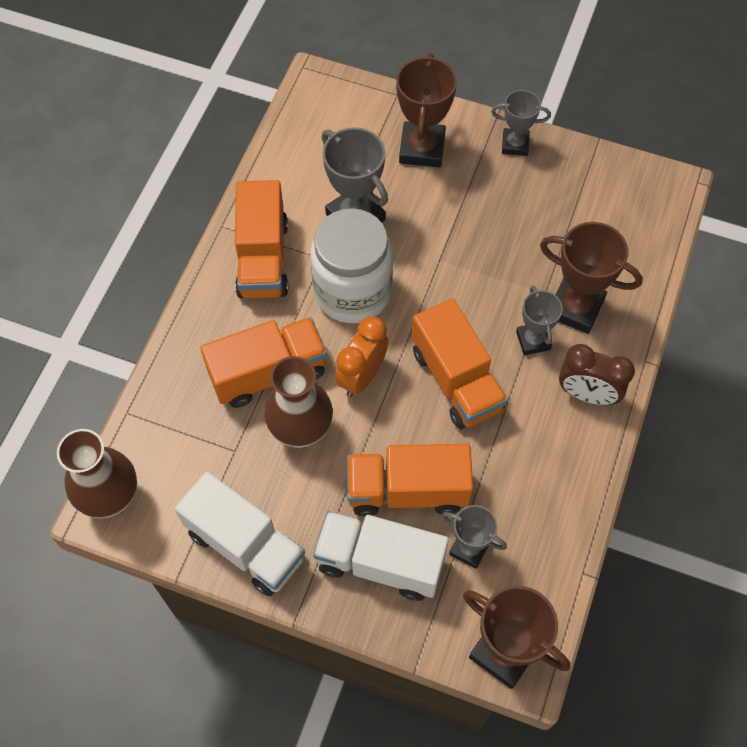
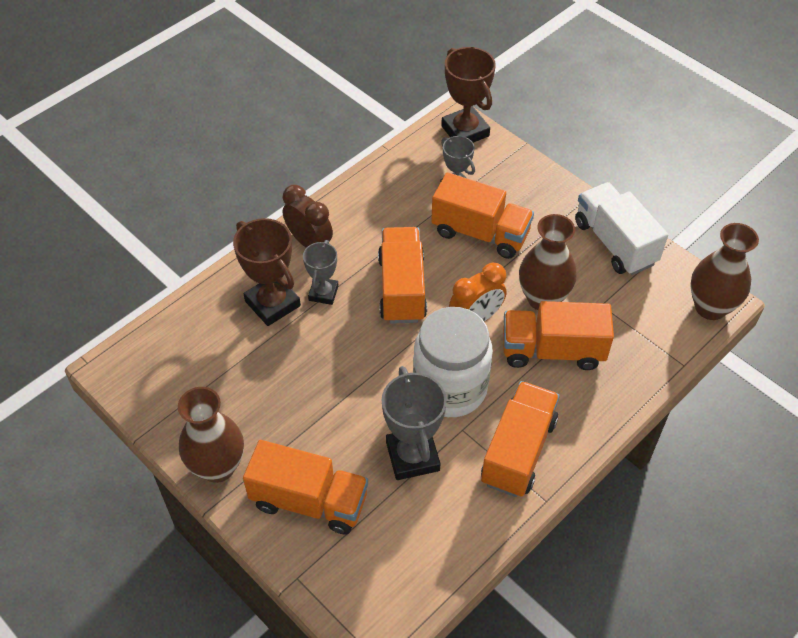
camera: 155 degrees left, 10 degrees down
(380, 562) = (521, 200): white truck -> none
(422, 149) = (309, 501): brown trophy -> orange truck
(515, 144) = (217, 467): grey trophy -> brown vase

